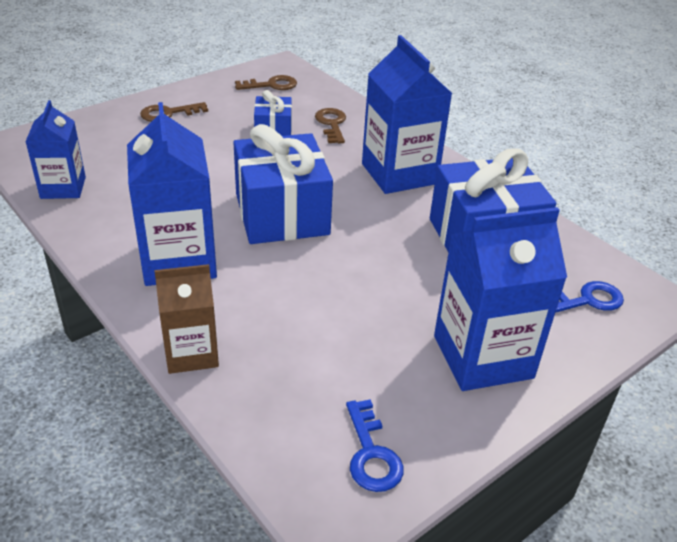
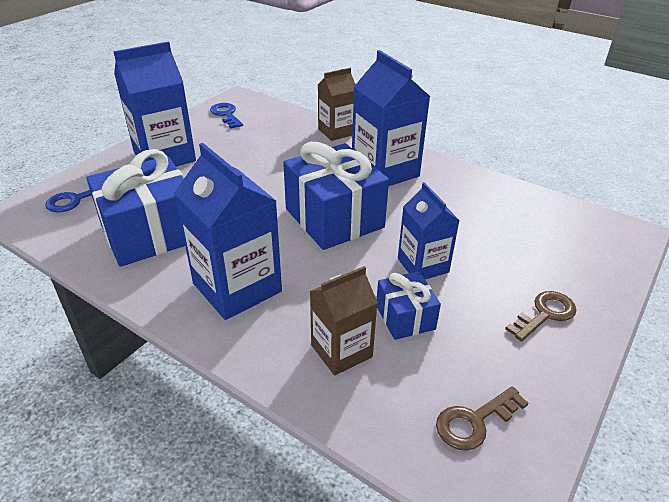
camera: 165 degrees right, 0 degrees up
(63, 188) = (526, 203): blue carton -> blue carton (423, 265)
(331, 124) = (341, 351): brown key -> brown carton

